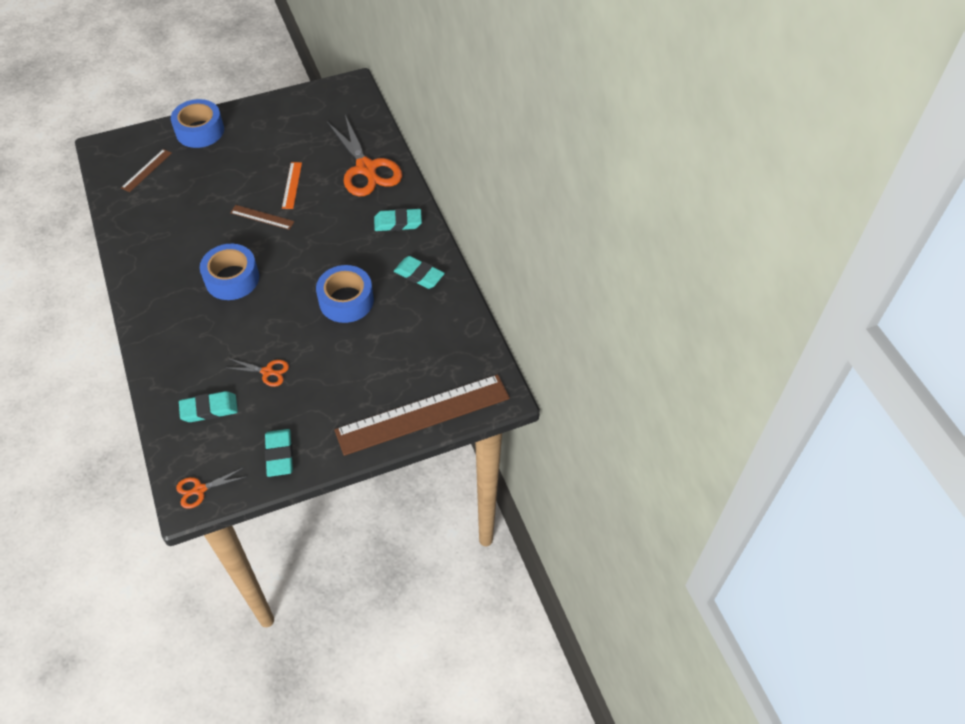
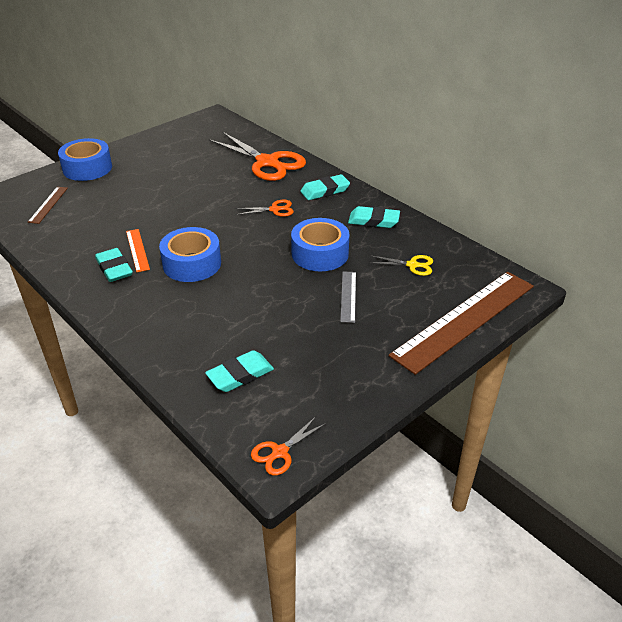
camera: 20 degrees left, 15 degrees down
(262, 217) = (191, 213): brown ruler -> none
(267, 372) = (281, 327): orange scissors -> orange scissors (274, 209)
(279, 454) = (346, 393): turquoise eraser -> turquoise eraser (114, 268)
(292, 185) = (205, 186): orange ruler -> orange ruler (137, 250)
(341, 357) = (348, 296): none -> grey ruler
(419, 339) = (412, 265): none -> yellow scissors

